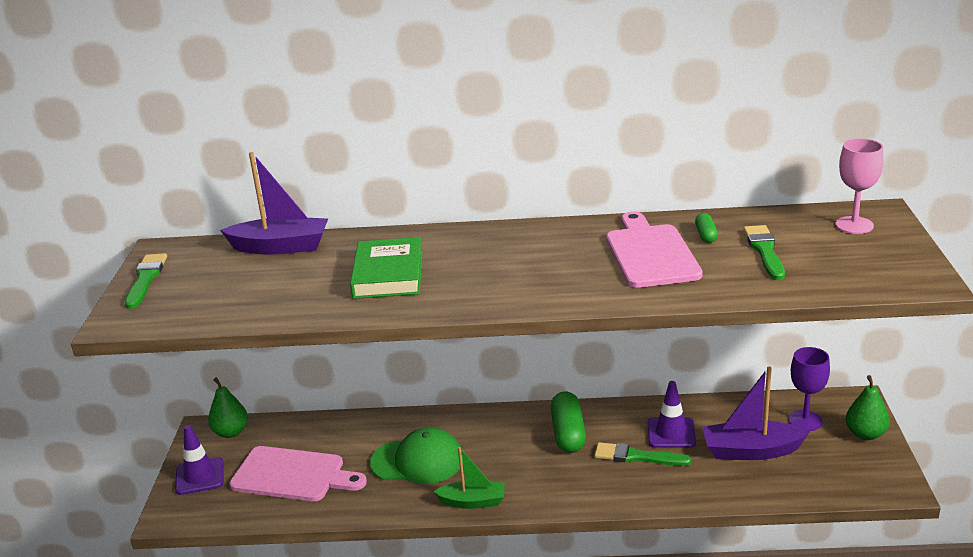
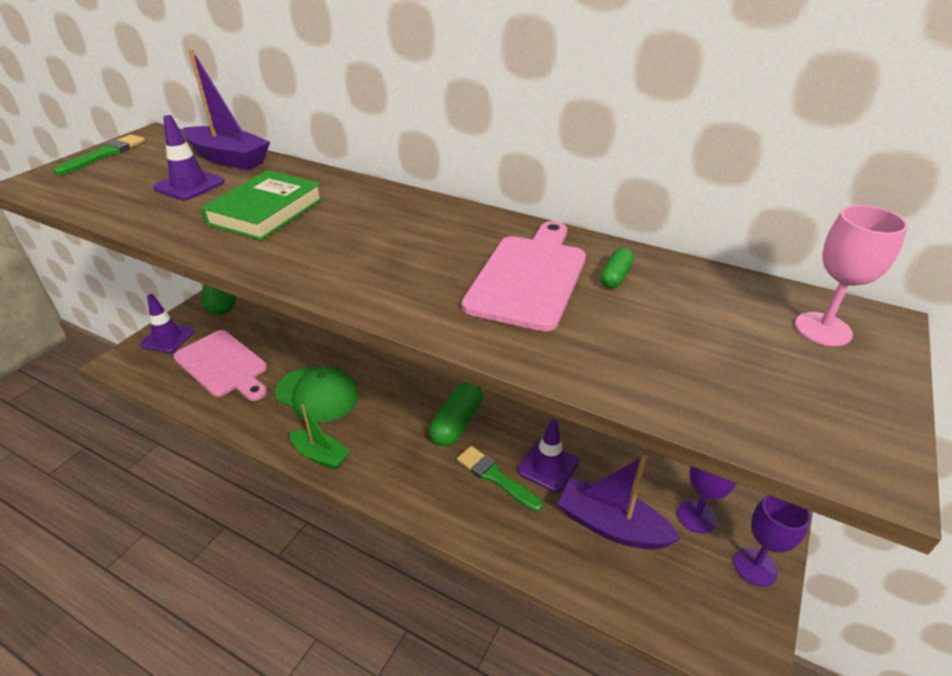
camera: 25 degrees right, 10 degrees up
(283, 277) = (189, 185): none -> purple traffic cone
(764, 251) = (666, 322): green brush -> none
(865, 434) = (755, 567): green pear -> purple goblet

